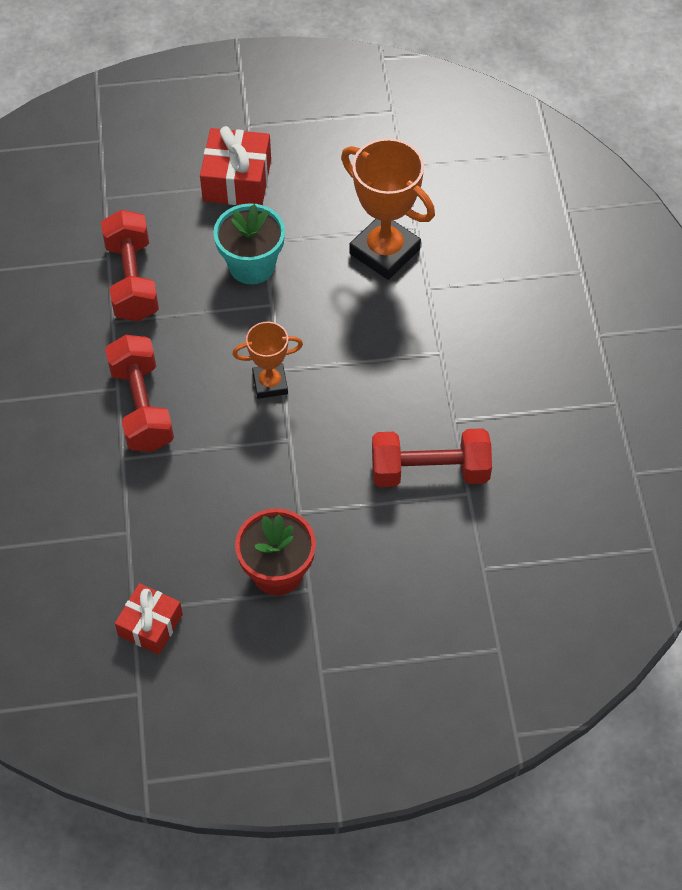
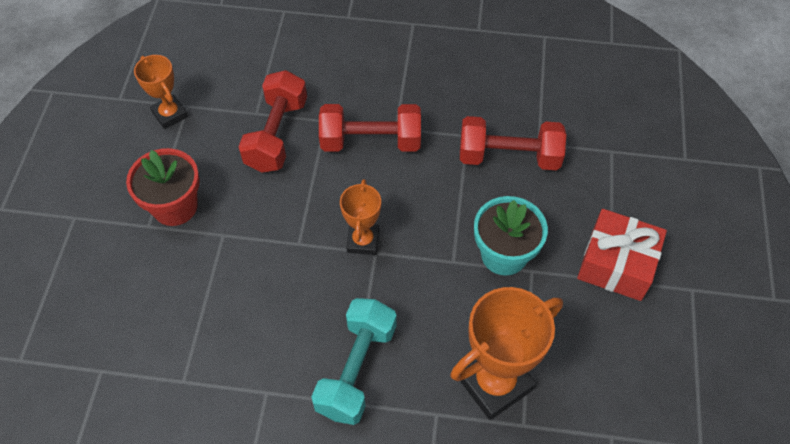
camera: 105 degrees right, 0 degrees up
(150, 625) = (170, 114): red gift -> orange trophy
(408, 356) = (356, 369): none -> turquoise dumbbell
(429, 471) = (220, 353): red dumbbell -> red dumbbell (276, 135)

